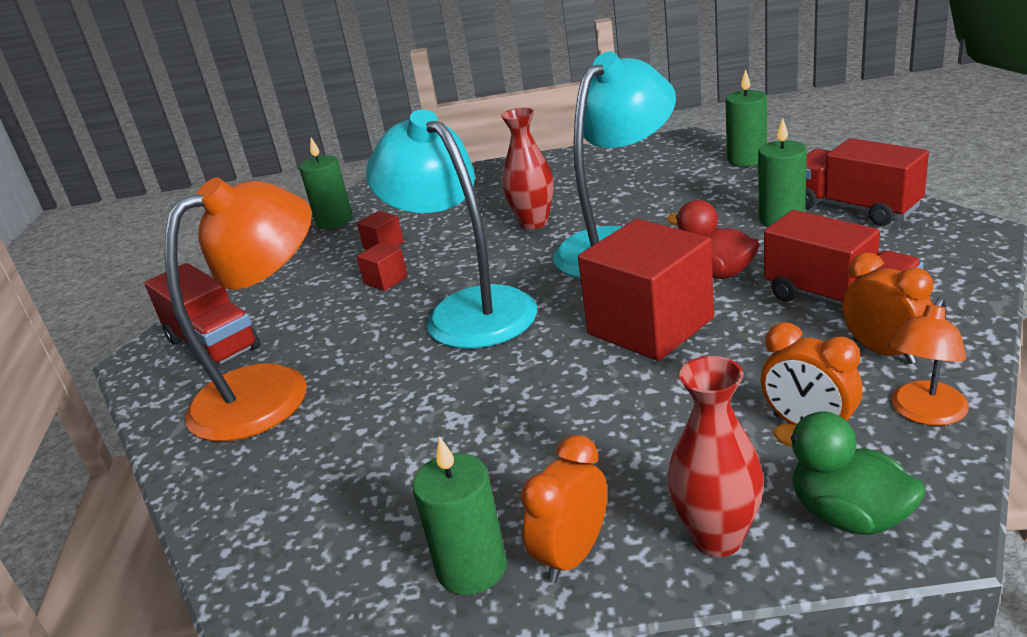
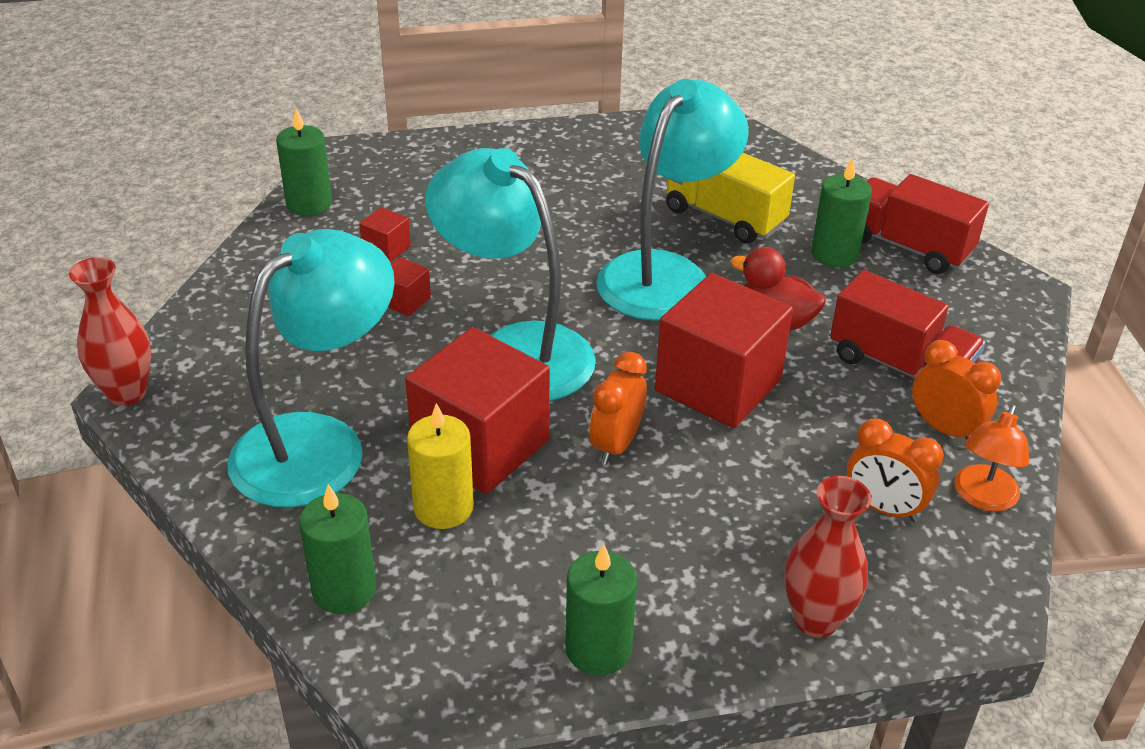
camera: 15 degrees left, 10 degrees up
(213, 345) = (220, 379): red truck -> none
(272, 390) = (319, 444): orange lamp -> turquoise lamp
(361, 438) = (443, 508): none -> yellow candle
(413, 385) = (480, 445): none -> red cube
(534, 223) = (561, 232): red vase -> red vase (127, 393)
(573, 555) = (690, 636): orange clock -> orange clock (616, 445)
(681, 201) = (724, 217): none -> yellow truck
(746, 159) = (788, 162): green candle -> green candle (344, 589)
(848, 515) = (924, 599): green duck -> none

